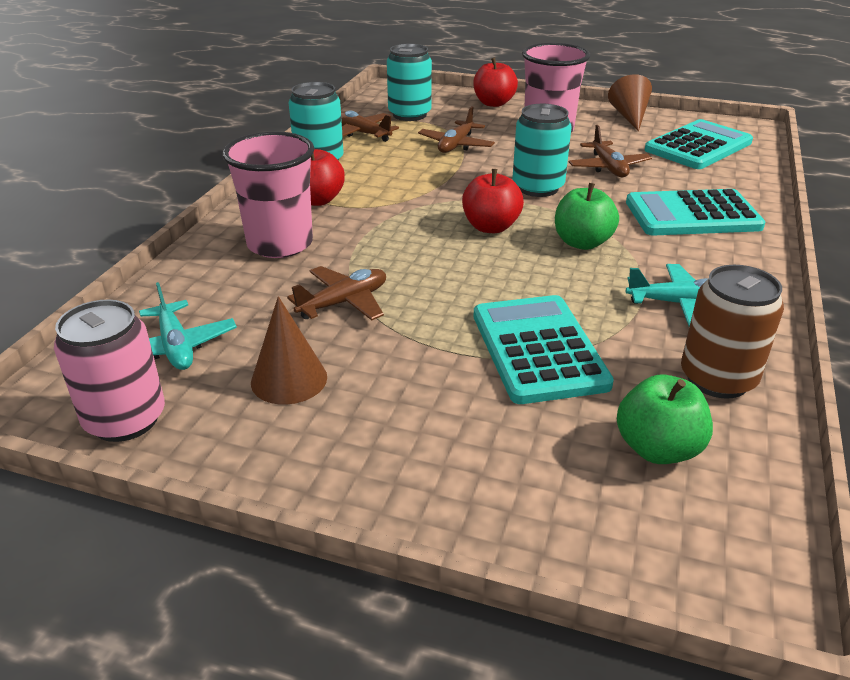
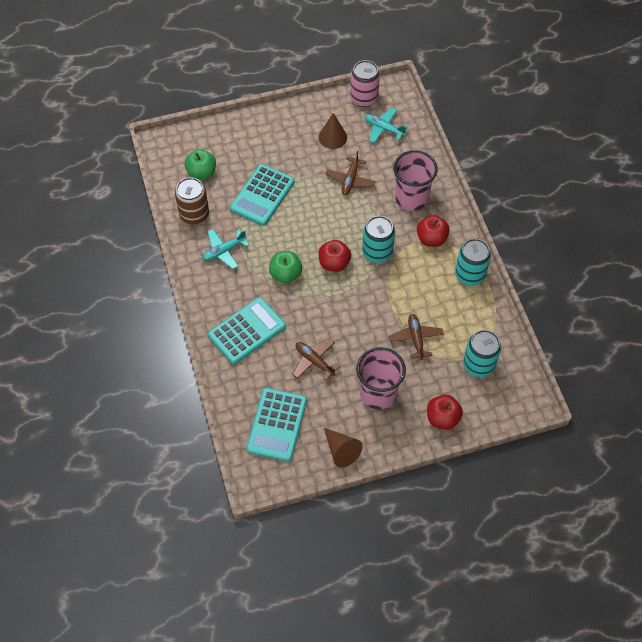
camera: 145 degrees right, 25 degrees up
(363, 134) = (480, 321): brown plane -> none
(537, 188) = (337, 314): turquoise can -> turquoise can (377, 252)
(538, 349) = (262, 195): turquoise calculator -> turquoise calculator turned 75 degrees clockwise

